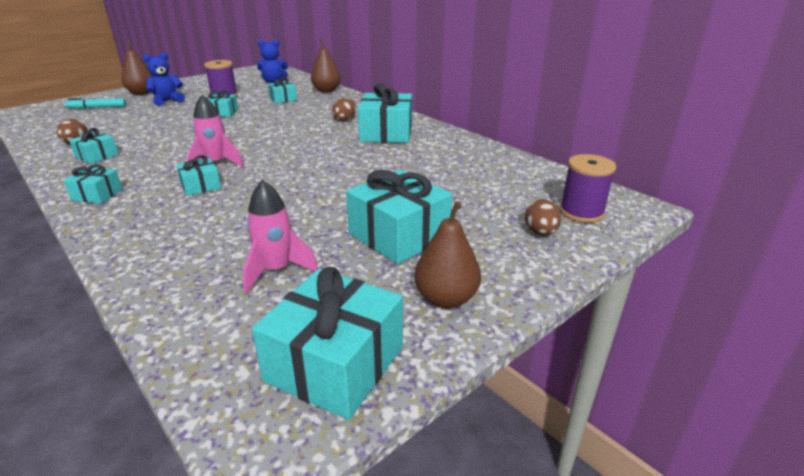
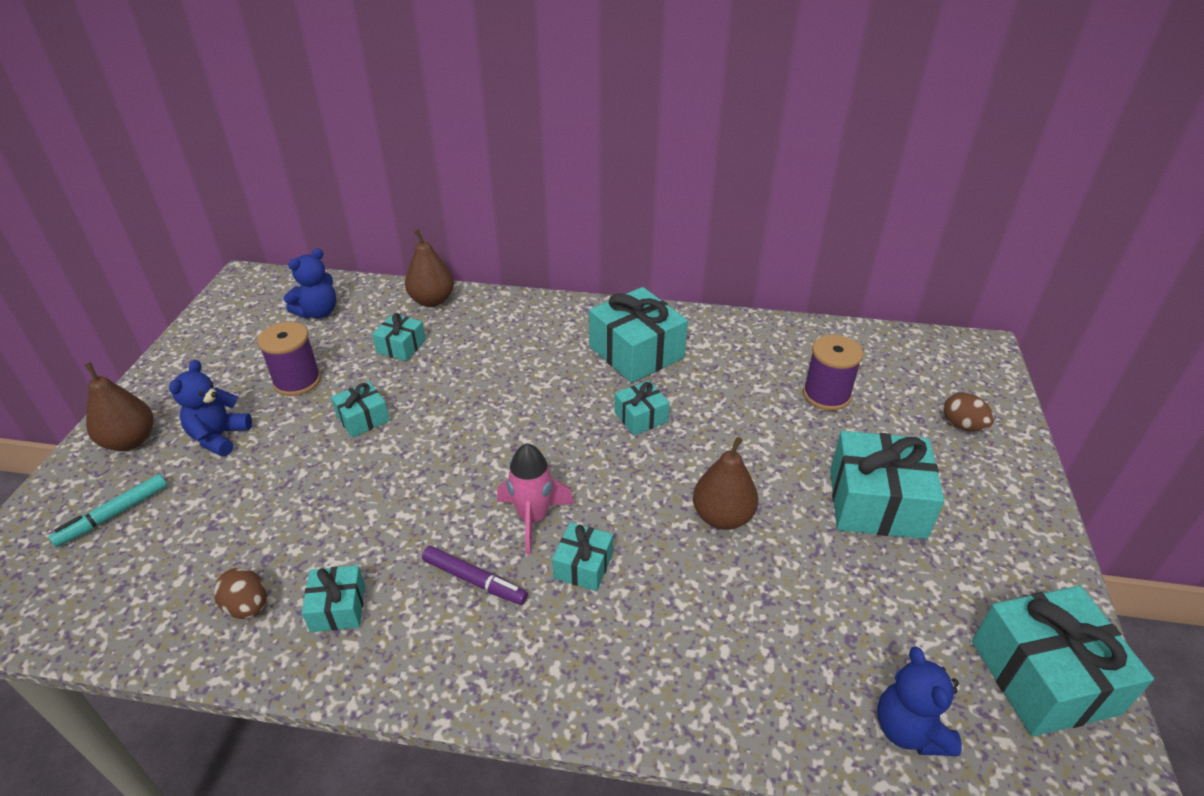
camera: 40 degrees left, 10 degrees up
(97, 195) = (482, 667): turquoise gift -> turquoise gift (641, 417)
(153, 170) = (474, 580): none -> purple marker
(203, 327) = (909, 729): none -> blue teddy bear
(276, 270) = (855, 621): pink rocket -> none
(345, 120) = (552, 350): brown egg -> none
(446, 299) = (1009, 551): brown pear -> brown pear (722, 517)
(581, 212) = (954, 380): purple spool -> purple spool (826, 395)

